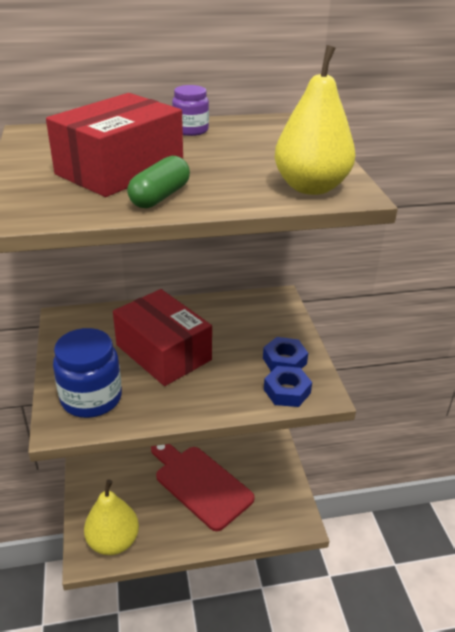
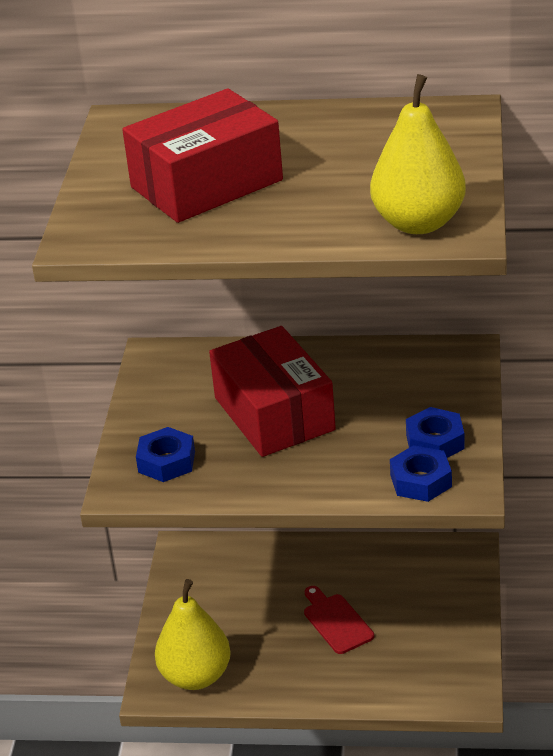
camera: 20 degrees right, 0 degrees up
(91, 398) = (166, 461): blue jar -> blue nut
(160, 196) = (237, 226): green capsule -> none
(190, 130) = (316, 124): purple jar -> none
(200, 484) = (336, 621): red cutting board -> red cutting board, size x0.52

